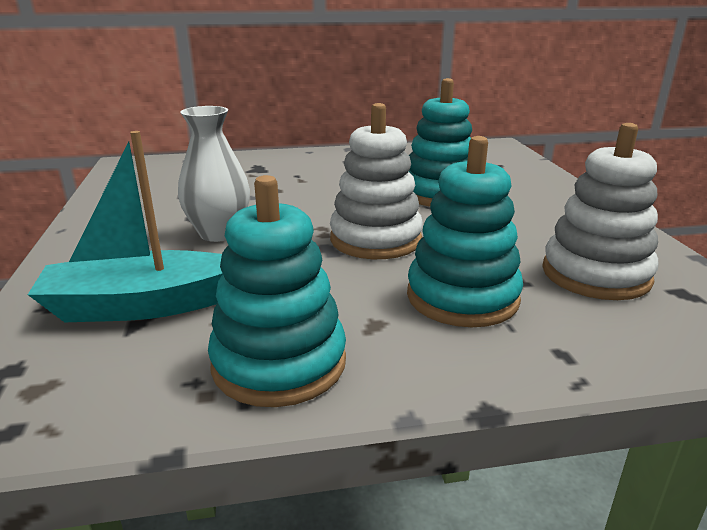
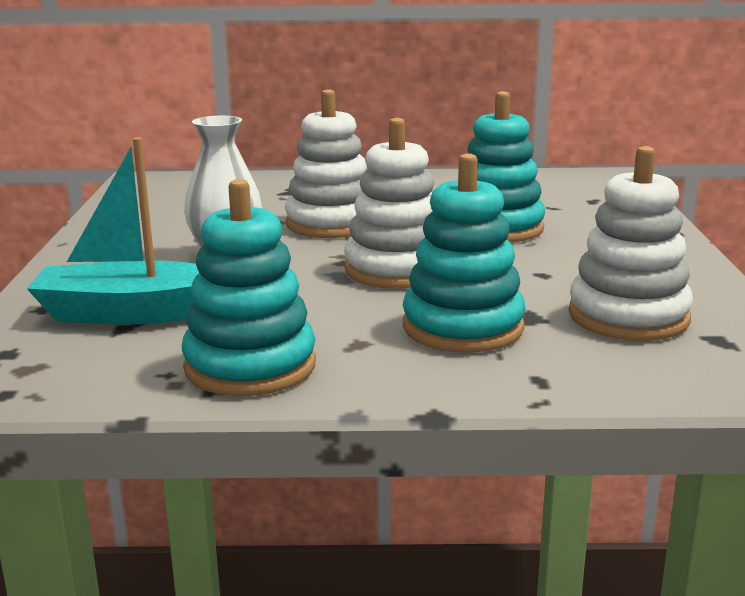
camera: 10 degrees right, 5 degrees down
(301, 197) = (331, 224): none -> white stacking toy

